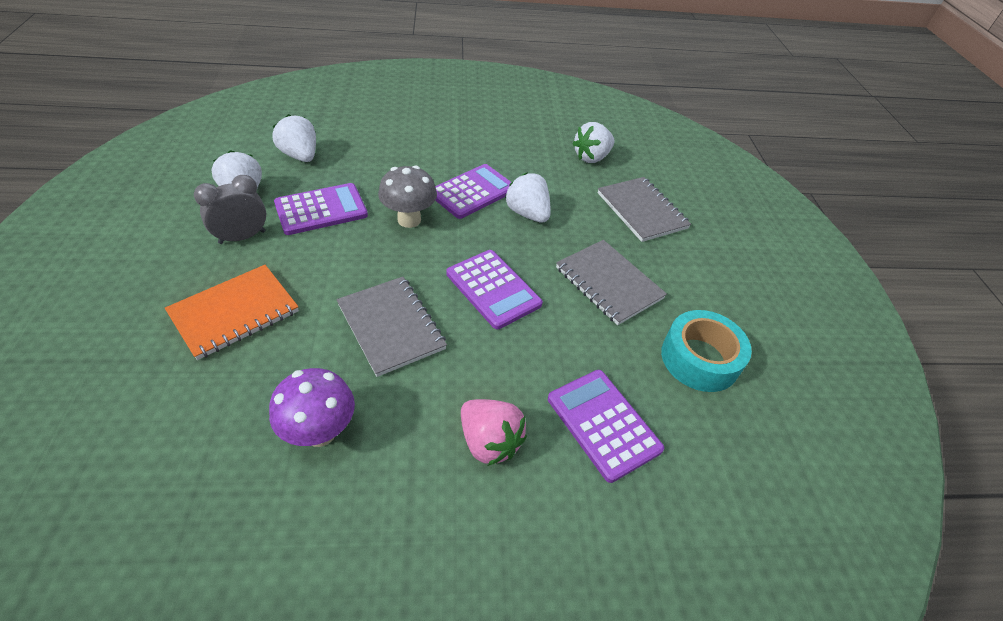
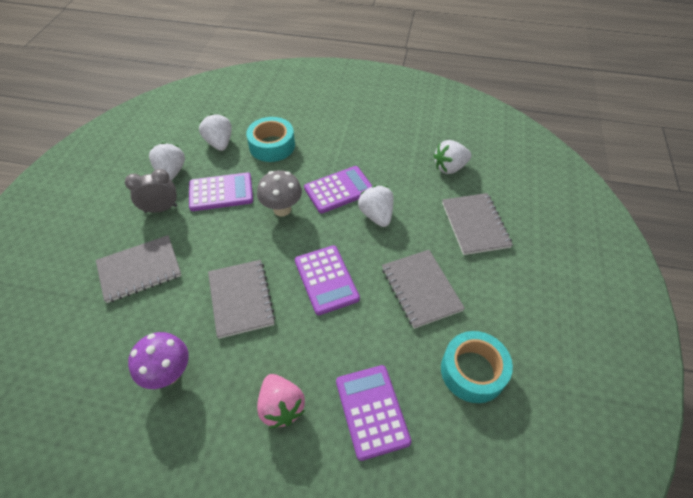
camera: 20 degrees right, 5 degrees up
(234, 313) = (140, 270): orange notebook -> grey notebook
(371, 153) = (272, 146): none -> turquoise tape

